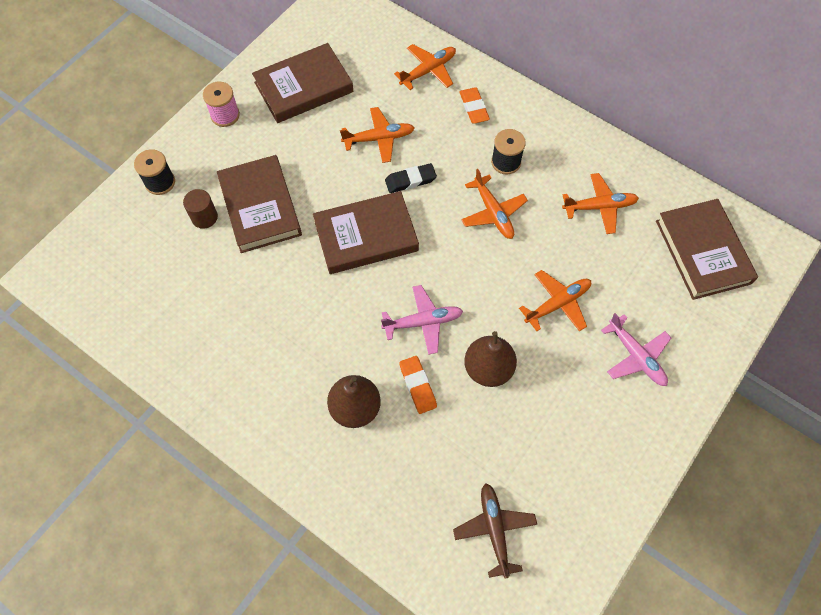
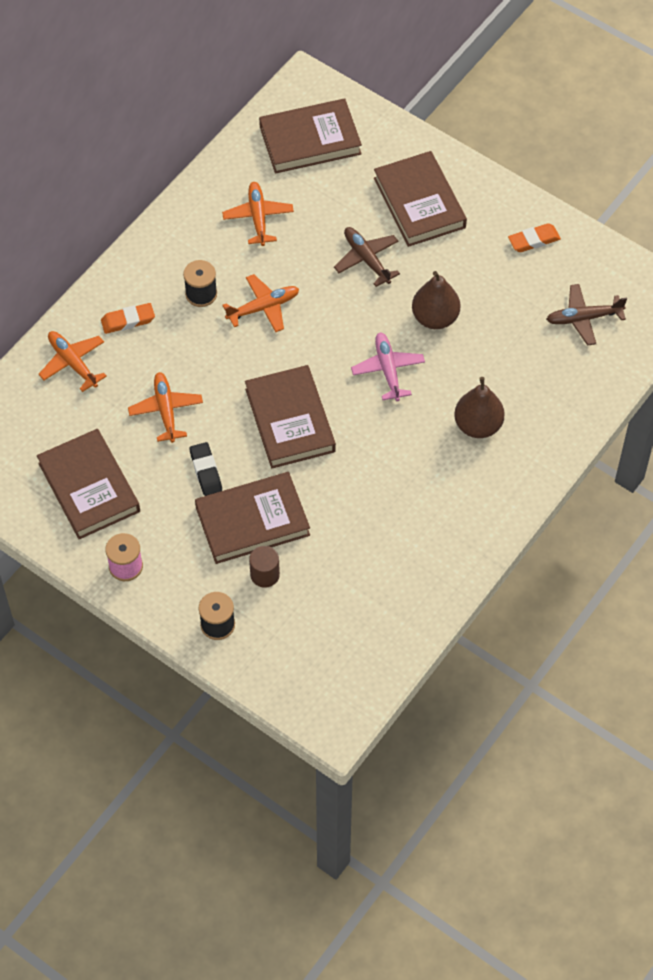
camera: 90 degrees left, 5 degrees down
(410, 180) = (222, 380): black eraser -> black eraser (206, 471)
(417, 386) = (454, 374): orange eraser -> orange eraser (534, 240)
(557, 304) = (367, 259): orange plane -> brown plane
(636, 356) = (419, 203): pink plane -> brown book

